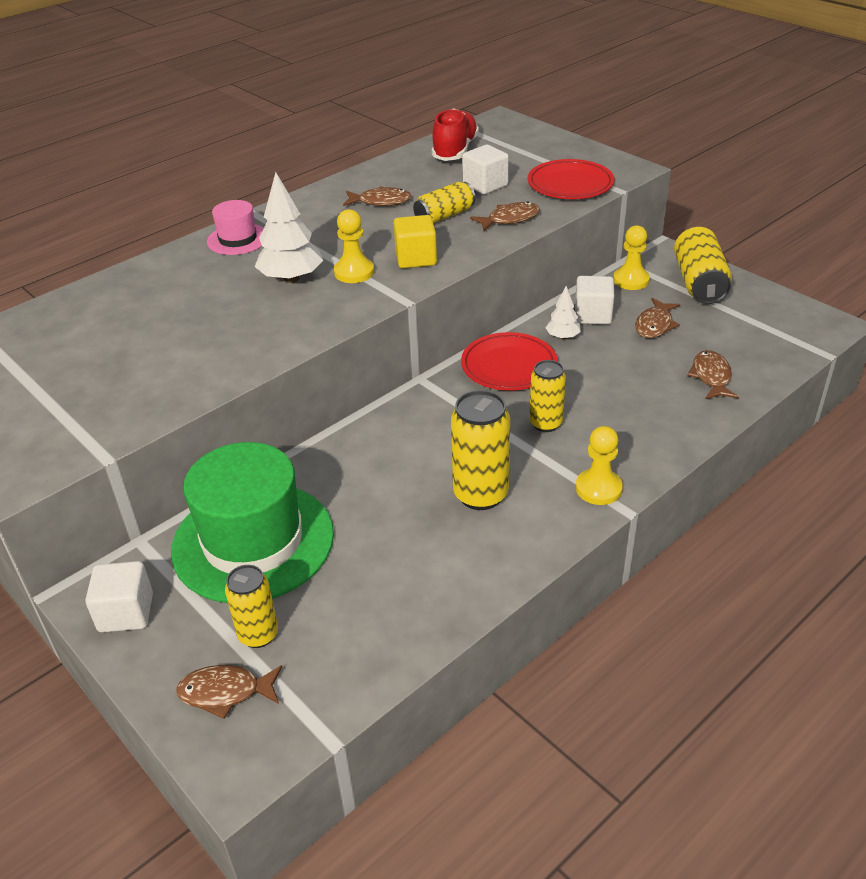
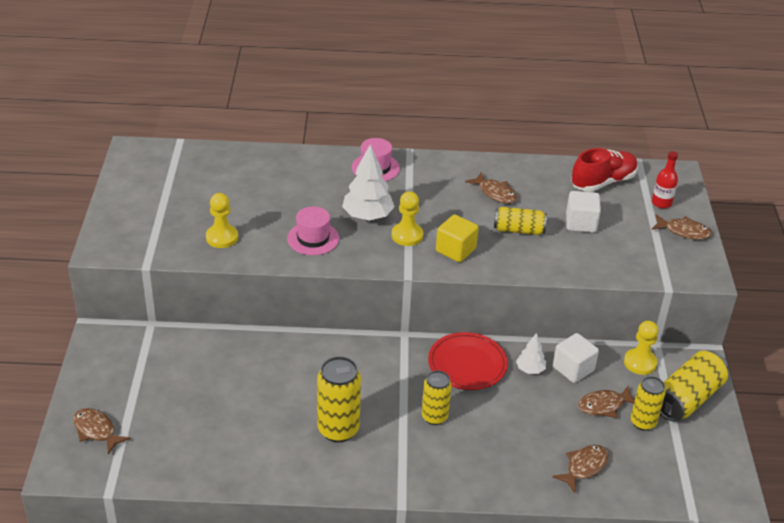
camera: 40 degrees right, 0 degrees up
(126, 612) = (103, 357): white cube -> none
(253, 541) = (198, 365): green hat -> none
(258, 634) = (142, 415): yellow can -> yellow can (643, 422)
(265, 325) = (313, 238): none -> pink hat
(509, 219) = (556, 260): brown fish -> brown fish (683, 231)
(521, 142) = (661, 203): none -> red bottle
(570, 184) = (640, 260): red plate -> none
(598, 488) = (405, 478): yellow pawn -> yellow pawn (222, 237)

